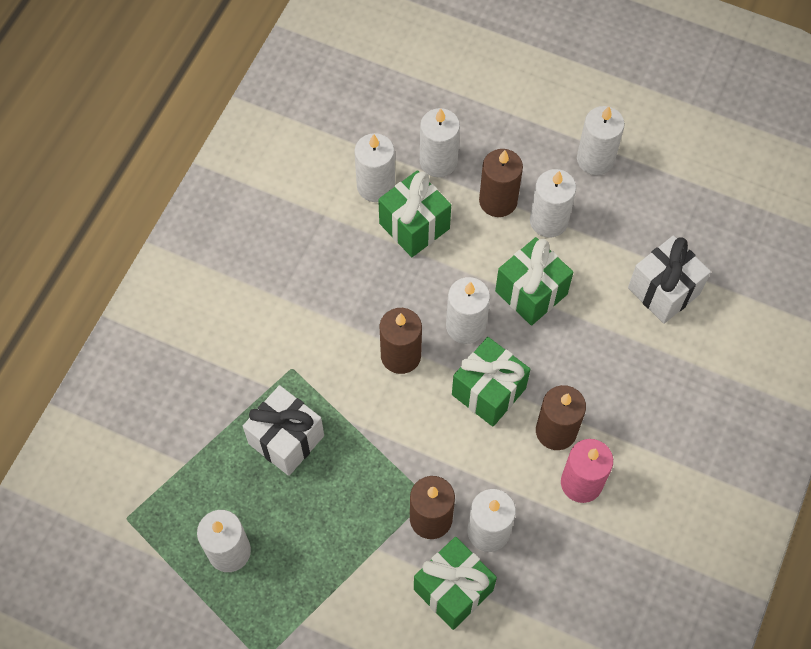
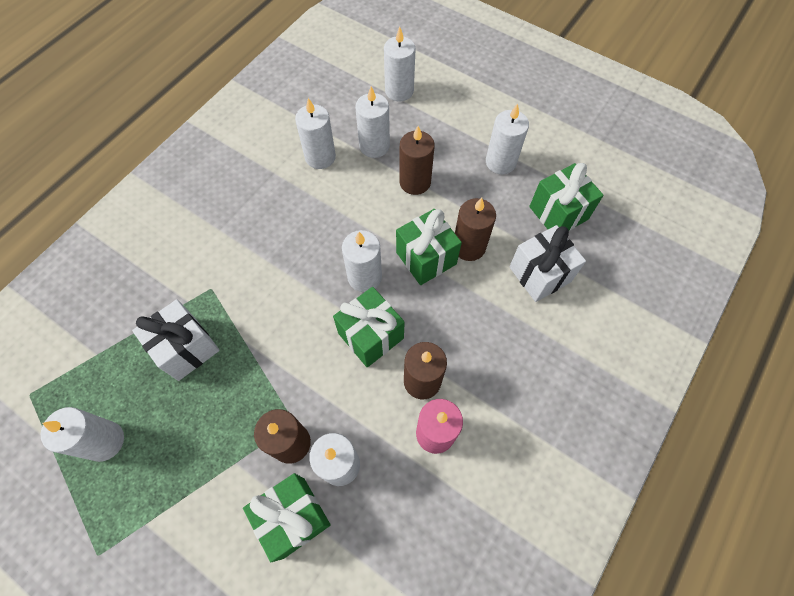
camera: 10 degrees right, 0 degrees up
(400, 355) = (304, 293): brown candle -> brown candle (469, 247)
(414, 226) = (342, 191): green gift -> green gift (558, 213)
(548, 221) = (453, 203): white candle -> white candle (399, 91)

